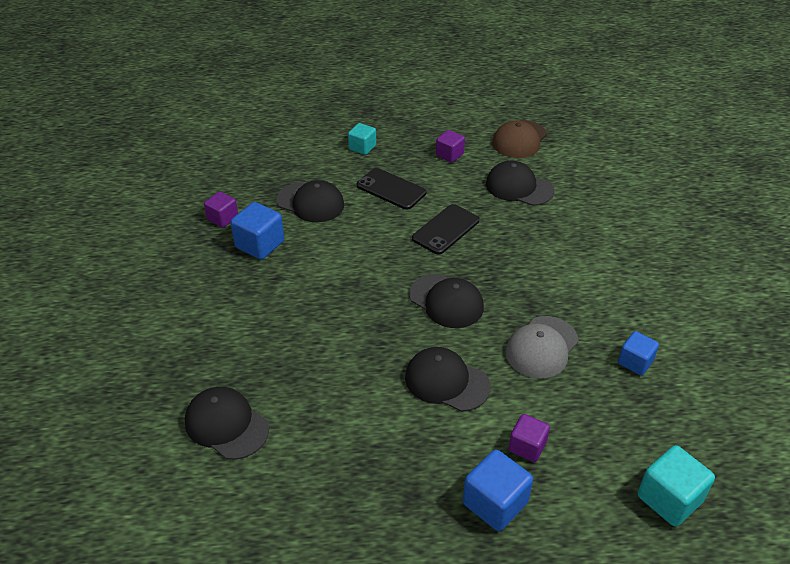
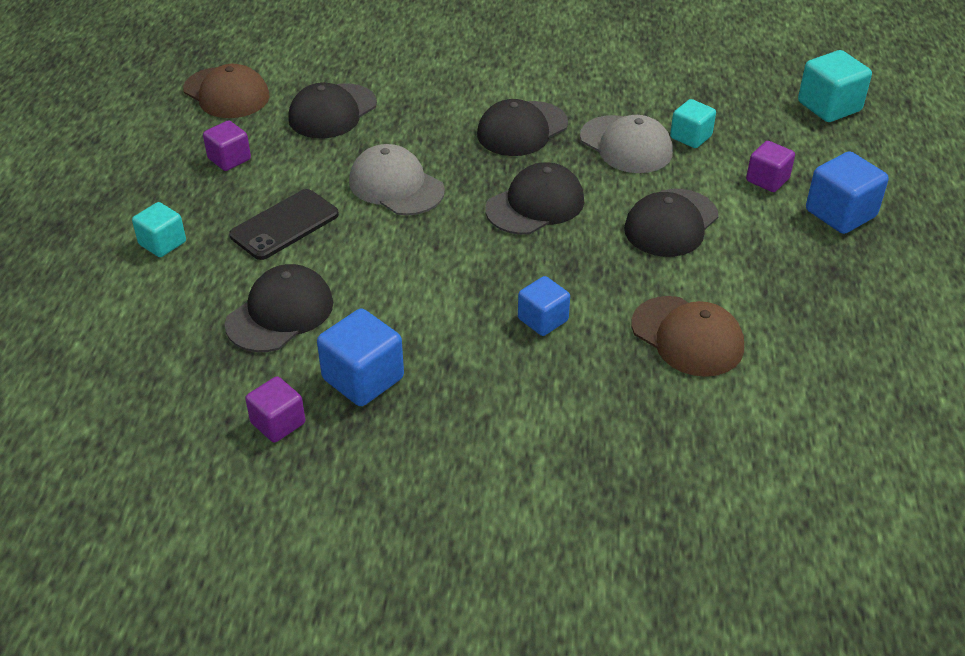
camera: 80 degrees left, 0 degrees up
(226, 425) = (728, 429): black cap -> black cap (522, 129)
(317, 398) = (687, 337): none -> brown cap
(446, 229) = (396, 186): black phone -> grey cap
(570, 389) = (691, 137): none -> turquoise cube
(635, 362) = (656, 88): blue cube -> blue cube (543, 320)

